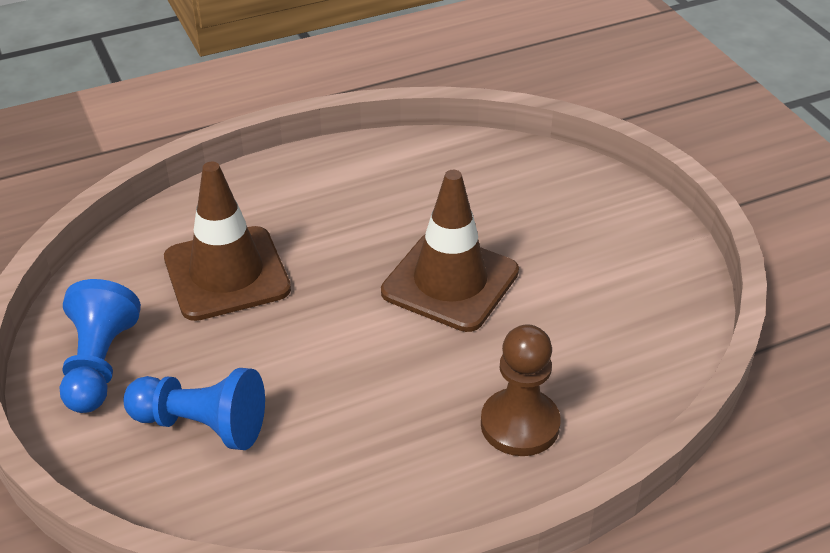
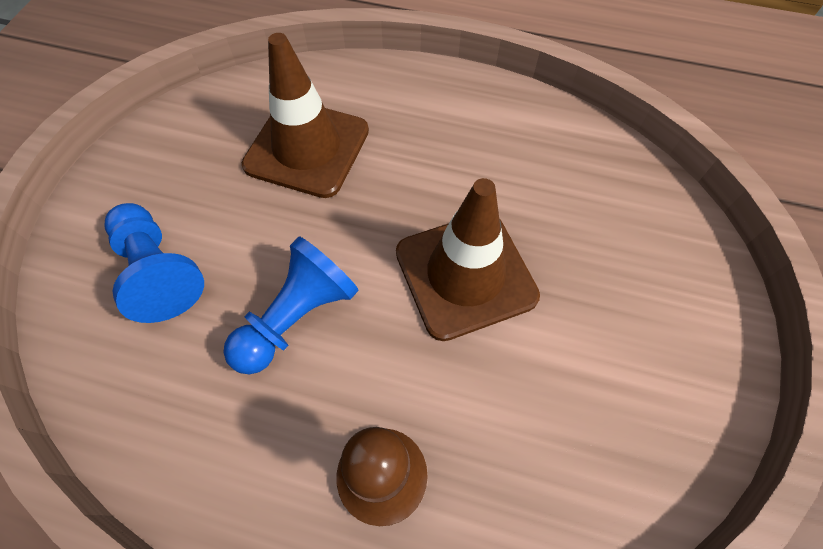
camera: 40 degrees right, 20 degrees up
(99, 364) = (154, 168): blue pawn -> blue pawn (297, 317)

